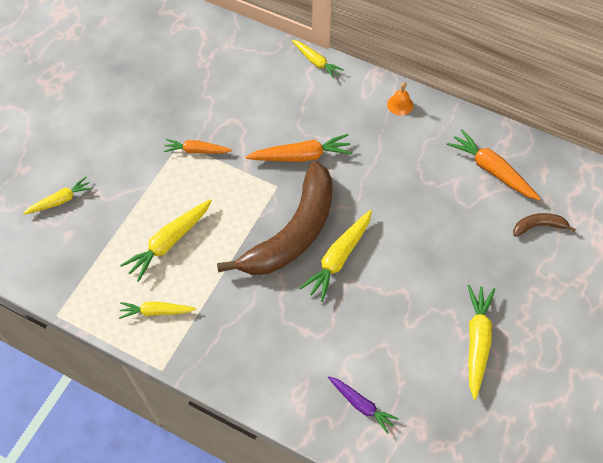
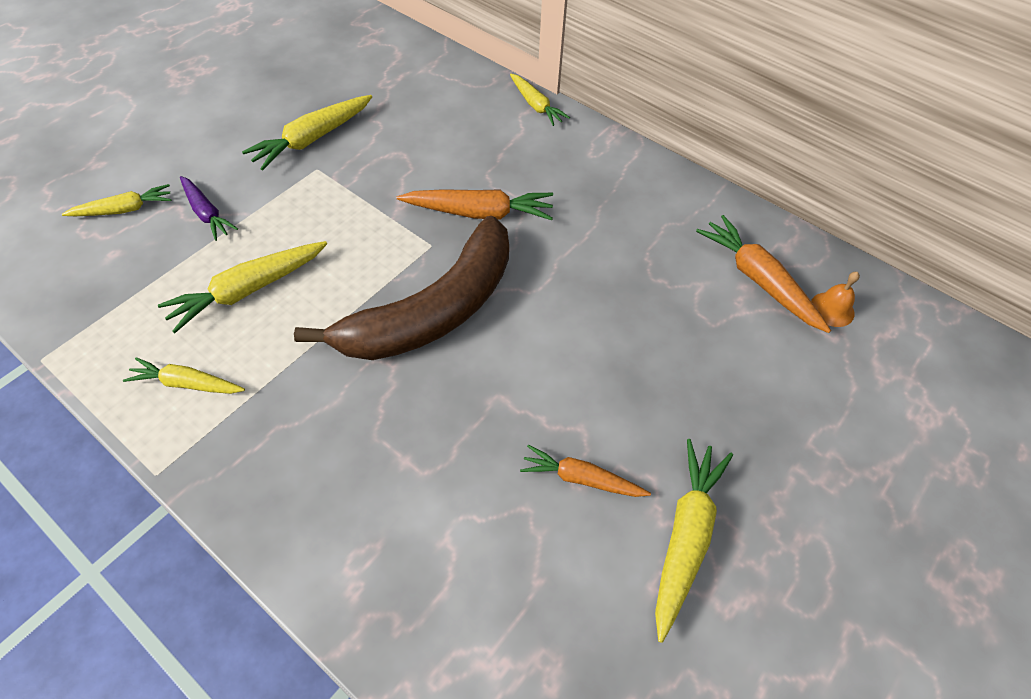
camera: 10 degrees right, 5 degrees down
(197, 150) = (336, 181): orange carrot -> orange carrot (581, 478)
(338, 258) = (491, 360): yellow carrot -> yellow carrot (312, 139)
(361, 405) = (458, 605): purple carrot -> purple carrot (207, 213)
(400, 104) = (639, 173): orange bell -> orange bell (832, 309)
(539, 226) = (821, 373): brown banana -> none

